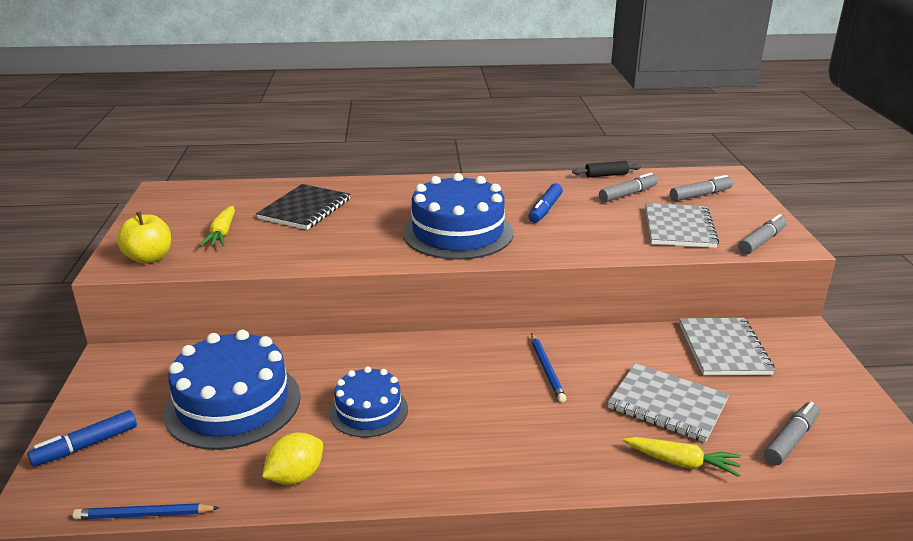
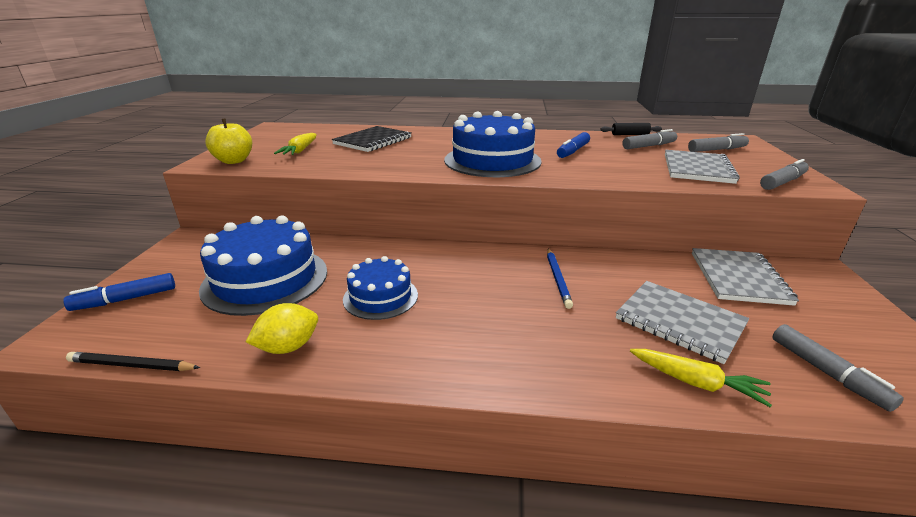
camera: 10 degrees right, 0 degrees up
(144, 515) = (132, 365): blue pencil -> black pencil
(791, 440) = (827, 373): grey marker -> grey marker turned 105 degrees clockwise

